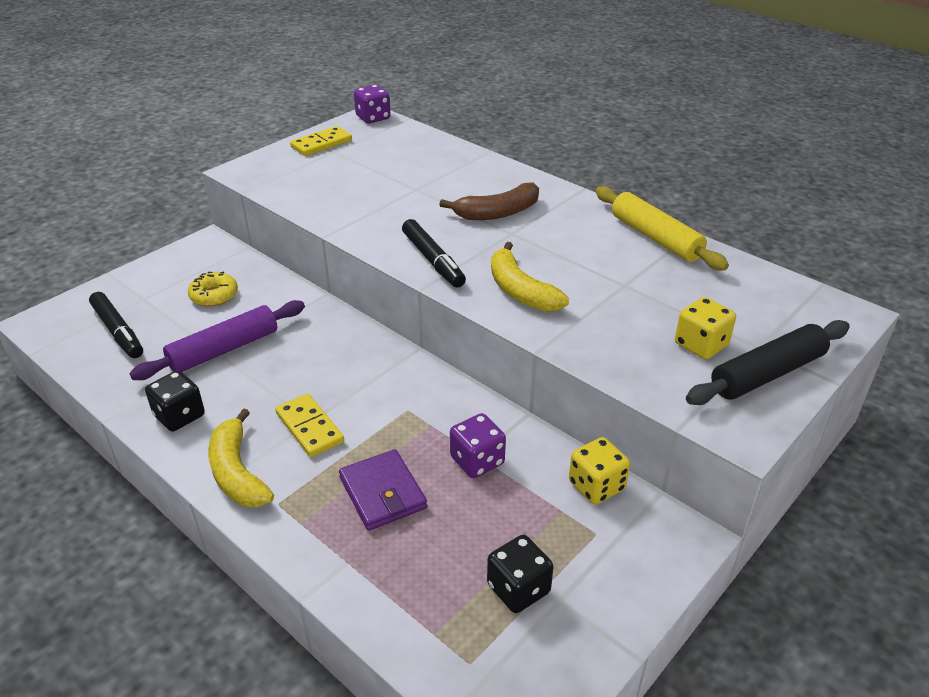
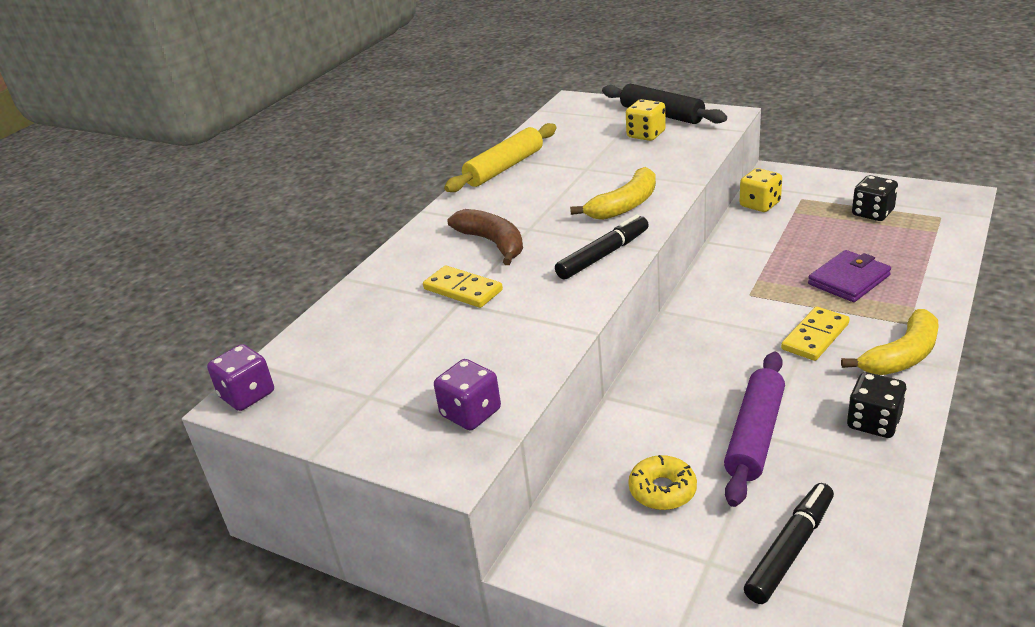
camera: 100 degrees left, 5 degrees down
(224, 349) = (754, 435): purple rolling pin -> purple rolling pin turned 75 degrees clockwise
(321, 144) = (347, 415): yellow domino -> yellow domino (463, 290)
(477, 461) = (778, 250): purple dice -> purple dice (471, 413)

